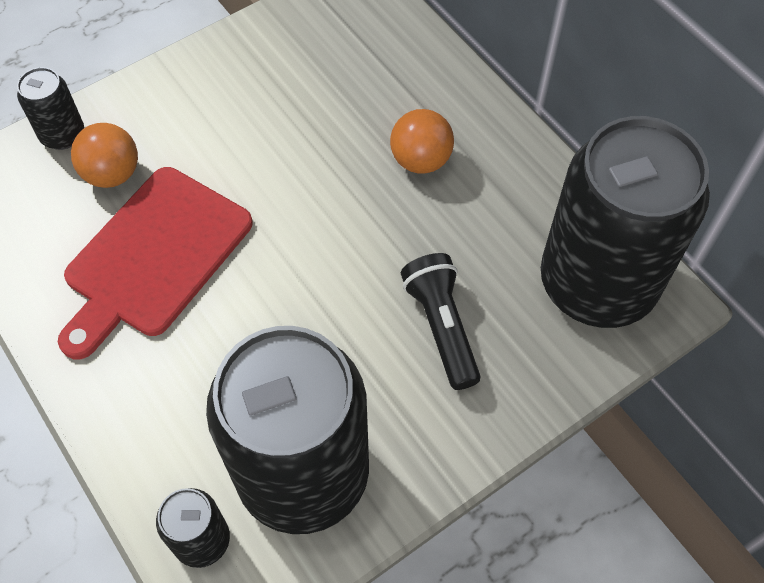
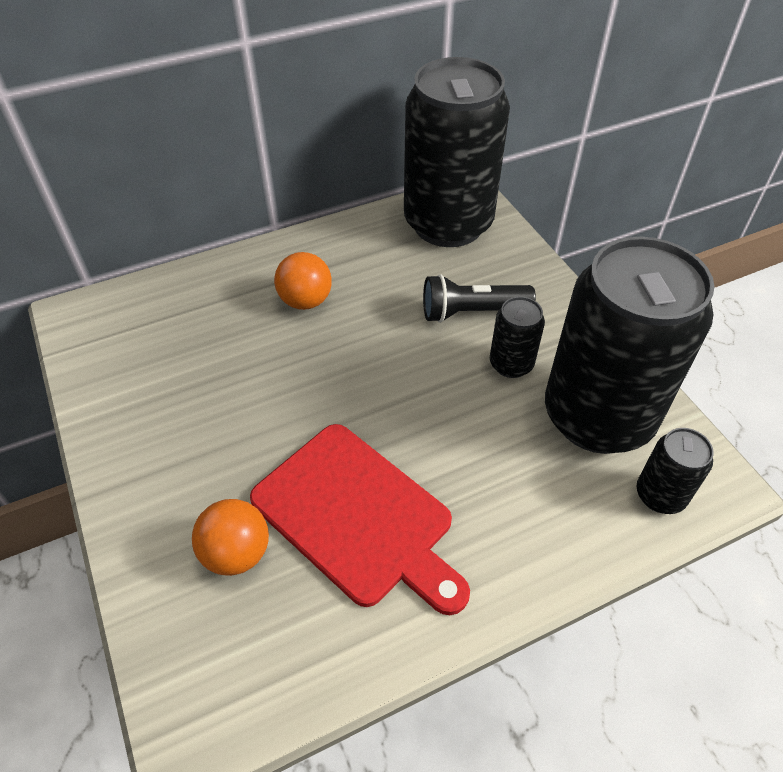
camera: 80 degrees left, 10 degrees down
(63, 135) = (159, 607): black can -> black can (511, 364)

